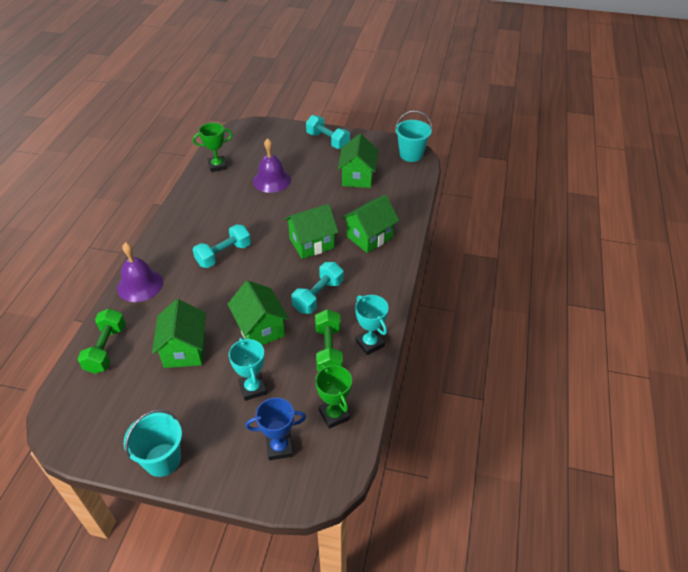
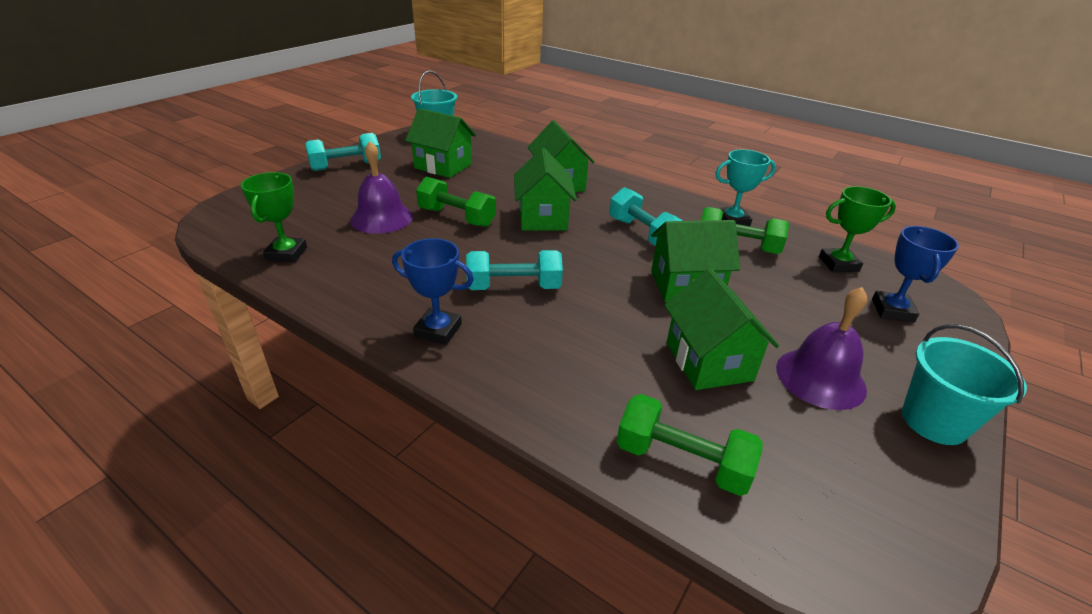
camera: 70 degrees left, 10 degrees down
(140, 285) = (528, 390): purple bell -> purple bell (820, 378)
(174, 240) = (438, 330): none -> blue trophy
(184, 350) = (708, 361): green house -> green house turned 60 degrees clockwise
(224, 254) = (514, 287): turquoise dumbbell -> turquoise dumbbell turned 75 degrees counterclockwise
(253, 388) = (794, 312): turquoise trophy -> none
(290, 207) = (457, 217): none -> green dumbbell

